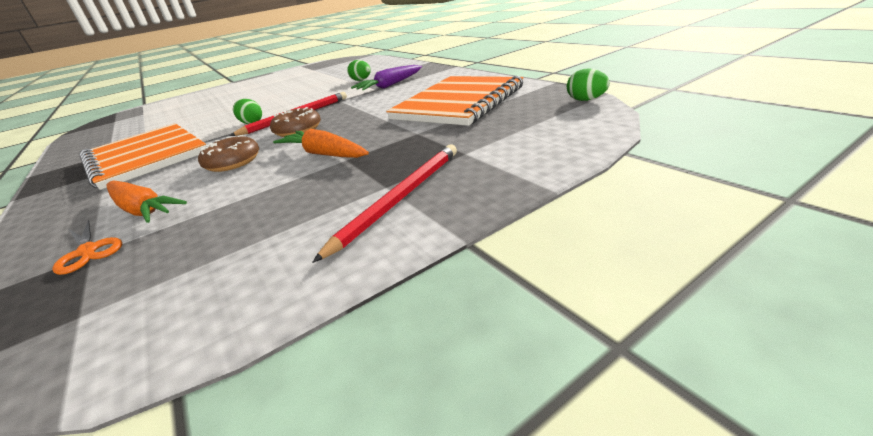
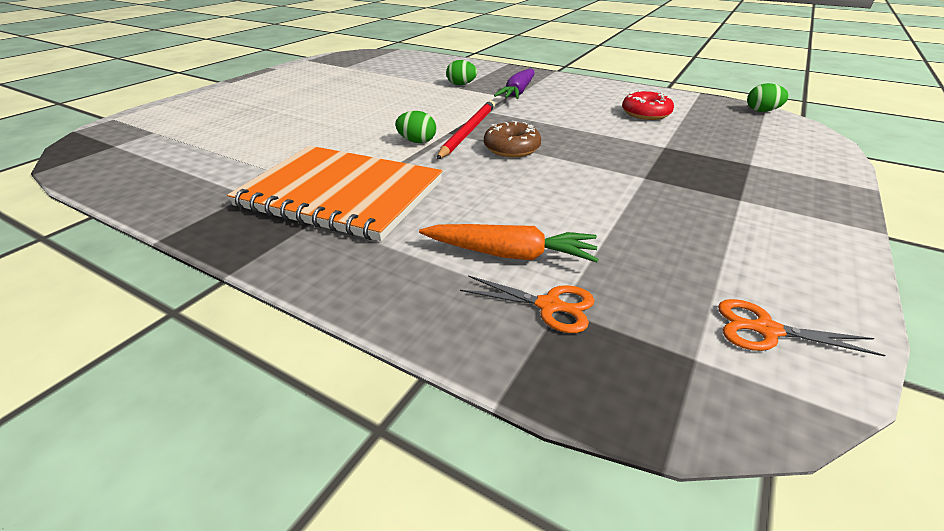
camera: 30 degrees left, 5 degrees up
(164, 308) = (766, 330): none -> orange scissors
(233, 162) = (508, 190): brown donut -> none
(324, 154) = (608, 173): orange carrot -> none
(400, 198) = (775, 207): red pencil -> none
(459, 103) = (645, 114): orange notebook -> red donut

